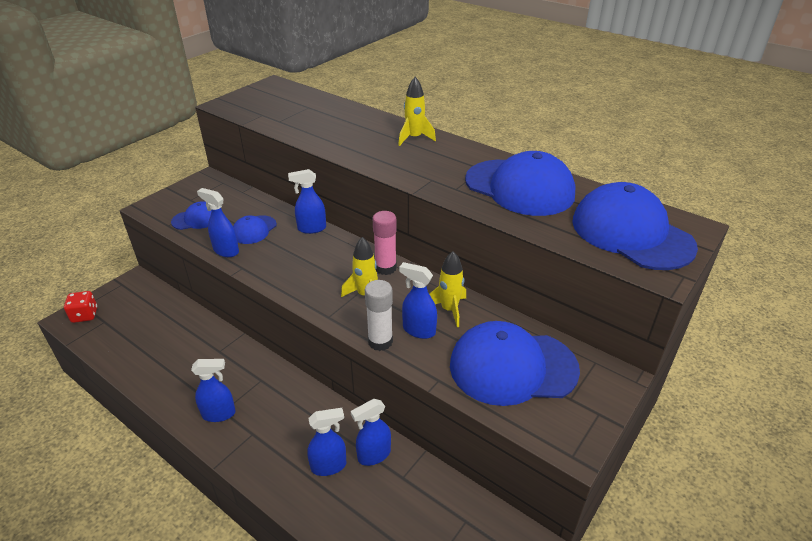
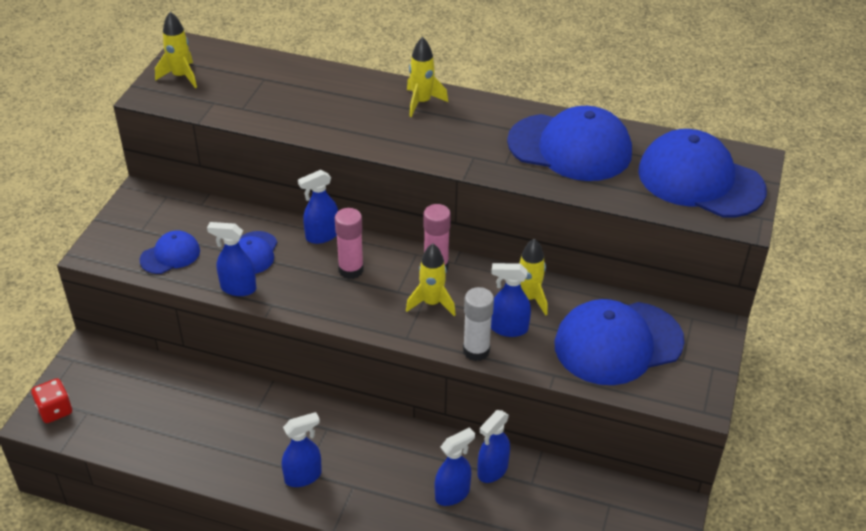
camera: 20 degrees left, 5 degrees up
(253, 97) = (181, 76): none -> yellow rocket
(317, 256) = (351, 270): none -> pink glue stick

